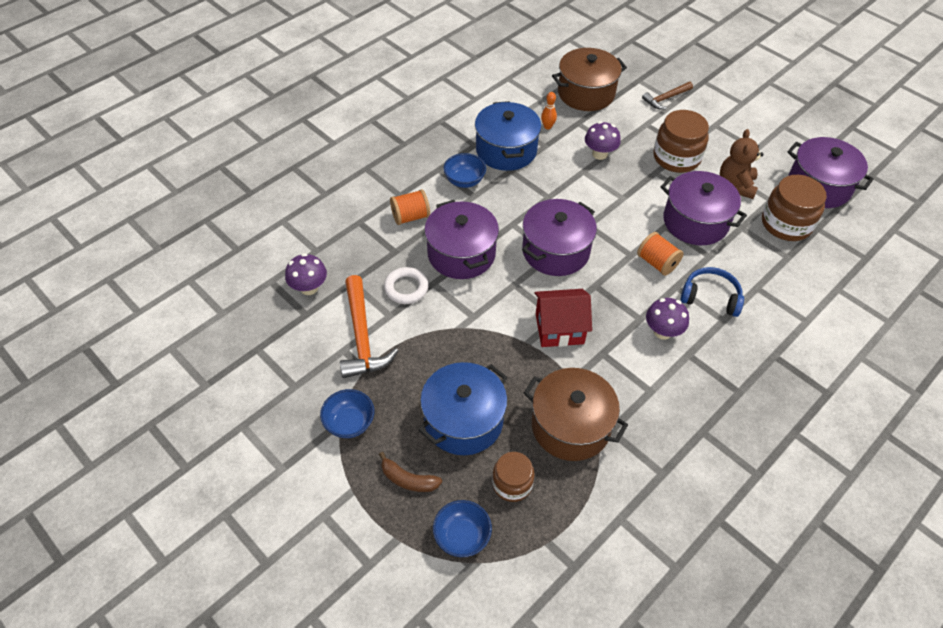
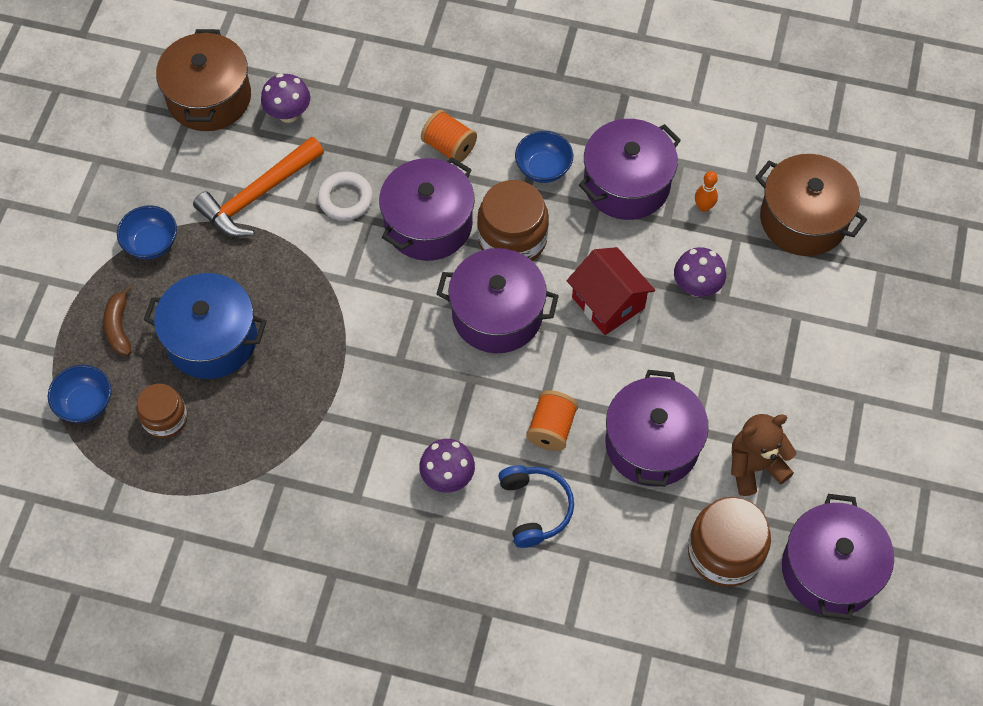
camera: 60 degrees right, 10 degrees up
(506, 150) = (626, 184): blue pot -> purple pot
(559, 328) = (385, 371): red house -> red house (608, 303)
(570, 426) = (263, 440): brown pot -> brown pot (209, 97)
(665, 98) = (868, 316): brown hammer -> none
(676, 157) = (756, 376): brown jar -> brown jar (512, 239)

